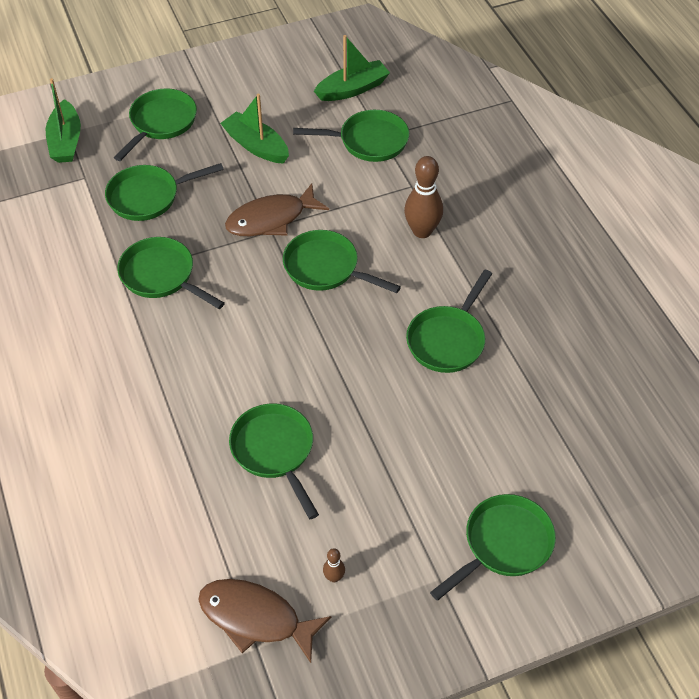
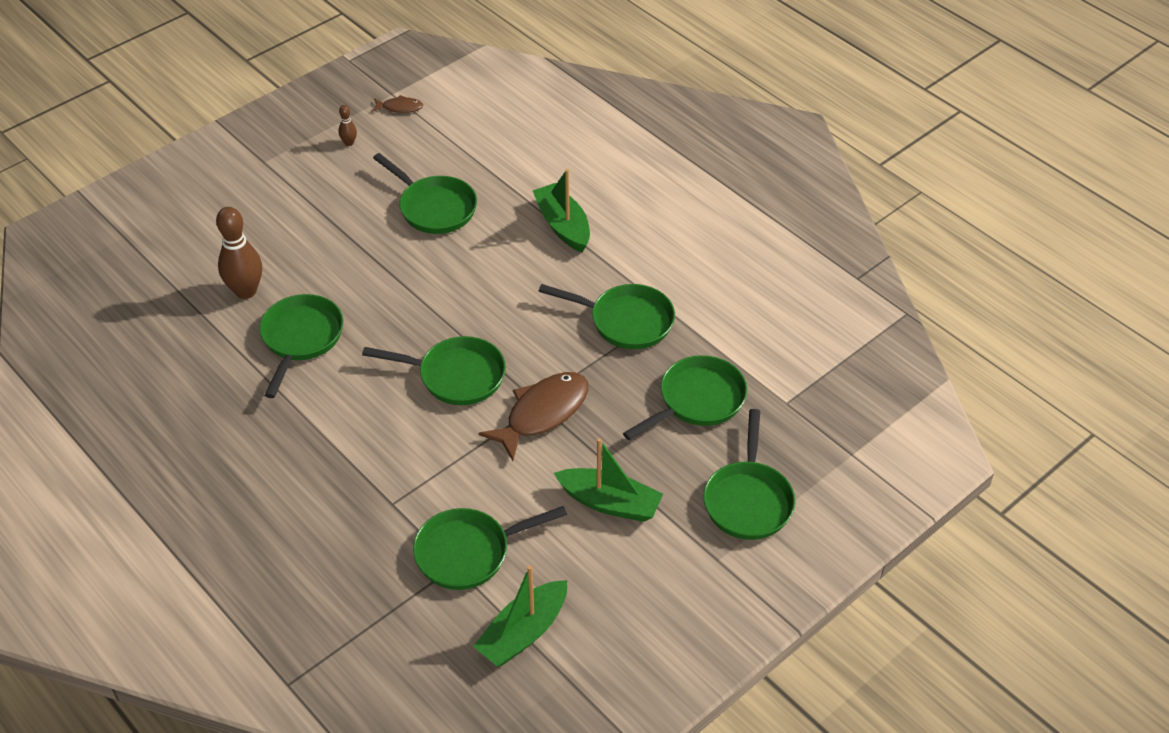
camera: 160 degrees right, 5 degrees down
(66, 141) = (844, 441): green boat -> green boat (563, 226)
(255, 618) = (400, 107): brown fish -> brown fish, size x0.49
(422, 231) = (361, 448): brown bowling pin -> brown bowling pin (246, 291)
(503, 544) = (214, 195): green pan -> none

